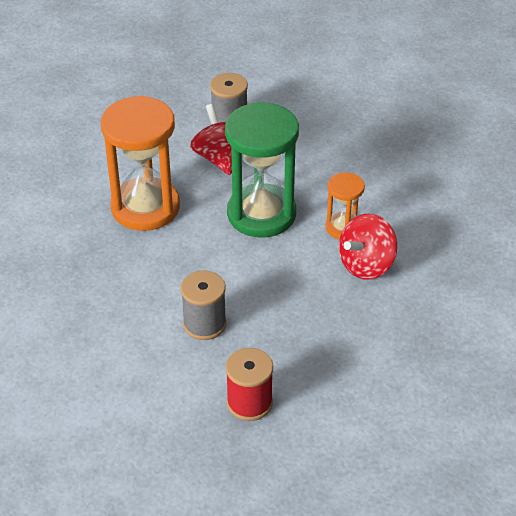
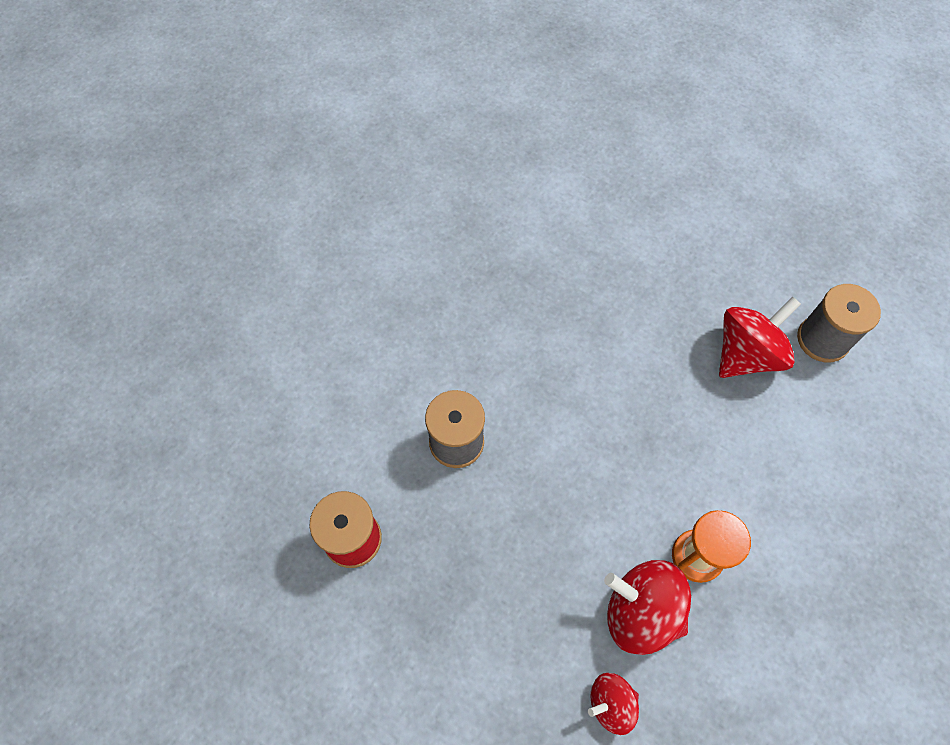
camera: 70 degrees right, 20 degrees up
(145, 207) = (616, 305): orange hourglass -> none
(261, 214) = (670, 441): green hourglass -> none
(416, 297) = (610, 703): none -> red spinning top

